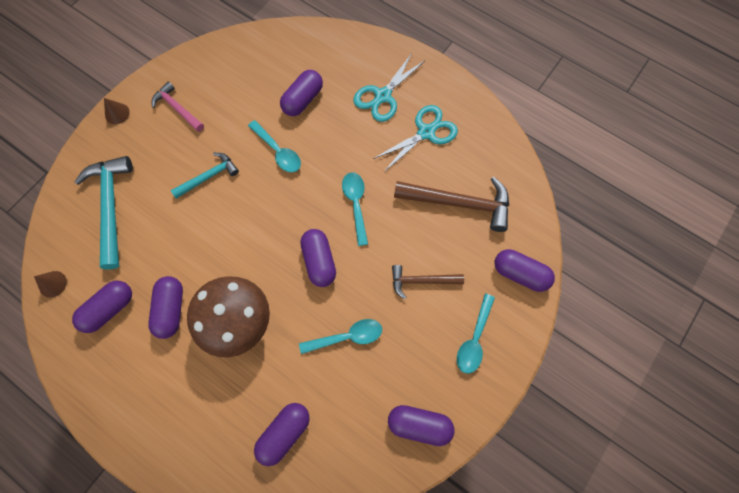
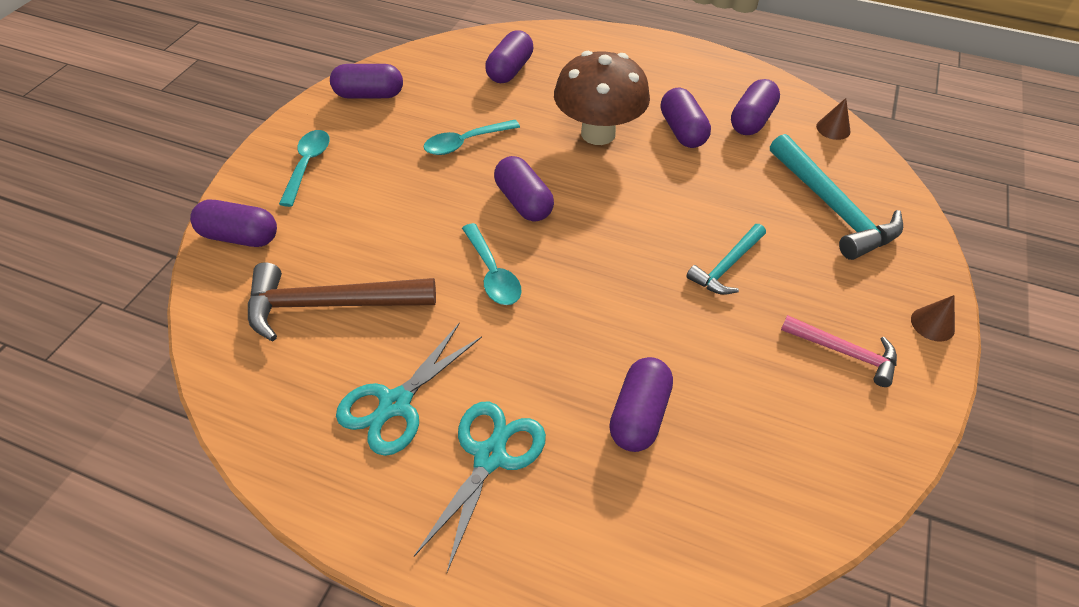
camera: 165 degrees right, 20 degrees down
(278, 151) = (641, 320): turquoise spoon -> none
(421, 281) = (380, 206): brown hammer -> none

